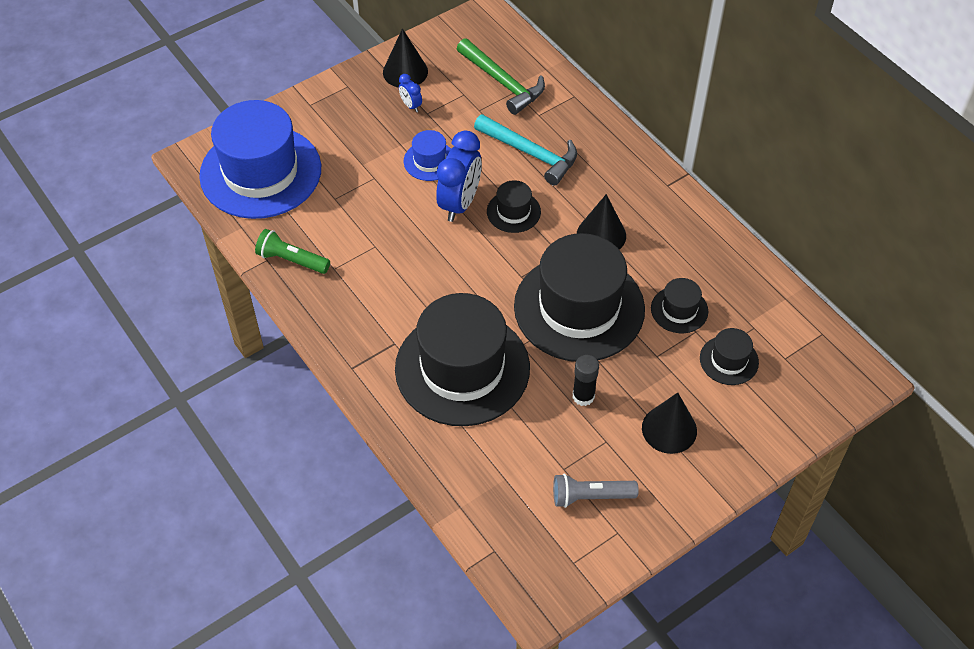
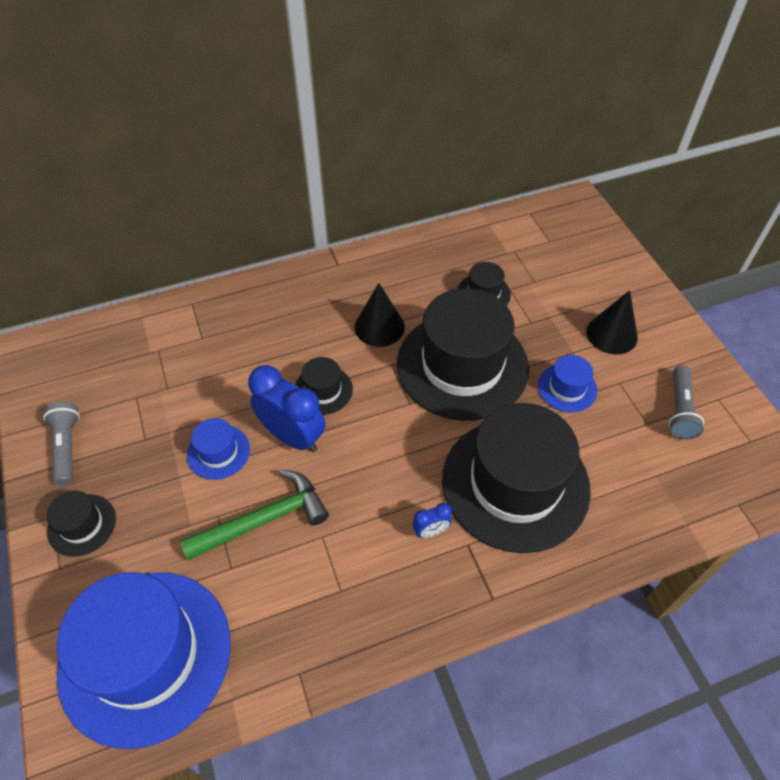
camera: 75 degrees left, 0 degrees up
(291, 260) = (311, 640): green flashlight -> none
(405, 71) = (67, 447): black cone -> grey flashlight
(411, 105) = (124, 453): blue clock -> blue clock (431, 531)
(502, 82) = (139, 358): green hammer -> green hammer (263, 520)
(530, 153) = (251, 357): turquoise hammer -> none
(583, 396) = (567, 388): black glue stick -> blue hat
(729, 360) = (545, 275): black hat -> black hat (82, 525)

